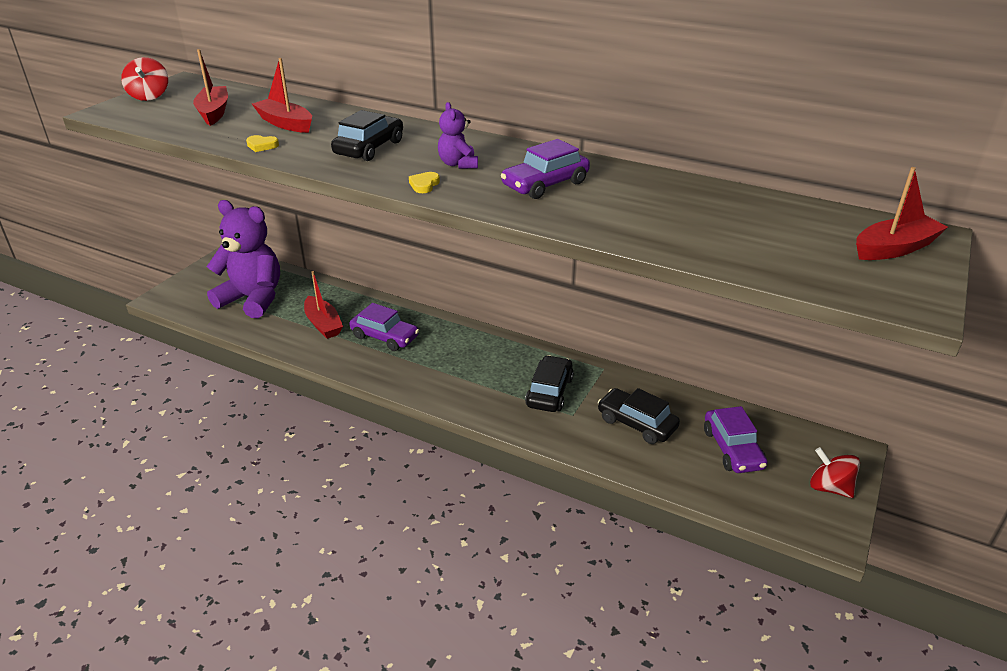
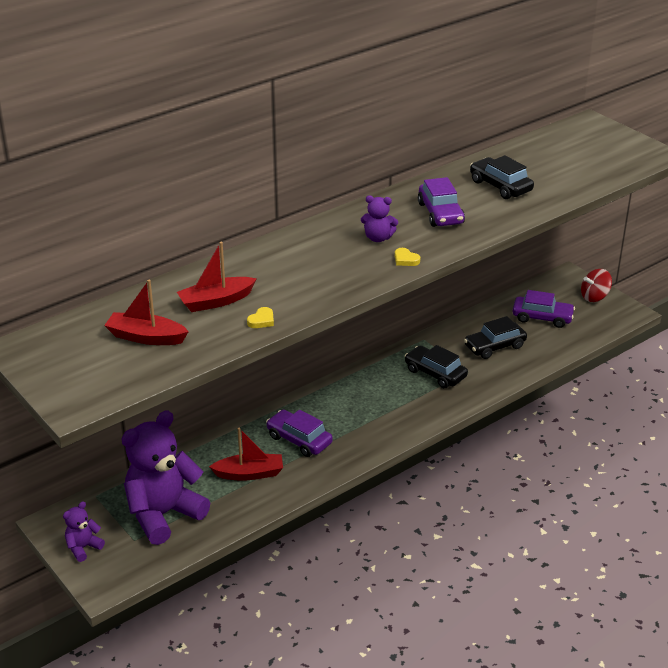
camera: 65 degrees left, 0 degrees up
(149, 96) = (51, 373): red spinning top -> none
(202, 277) = (83, 547): none -> purple teddy bear
(369, 148) = (312, 269): black car -> black car (500, 186)
(385, 337) = (299, 440): purple car -> purple car turned 105 degrees counterclockwise
(894, 248) = (599, 136): red boat -> none

